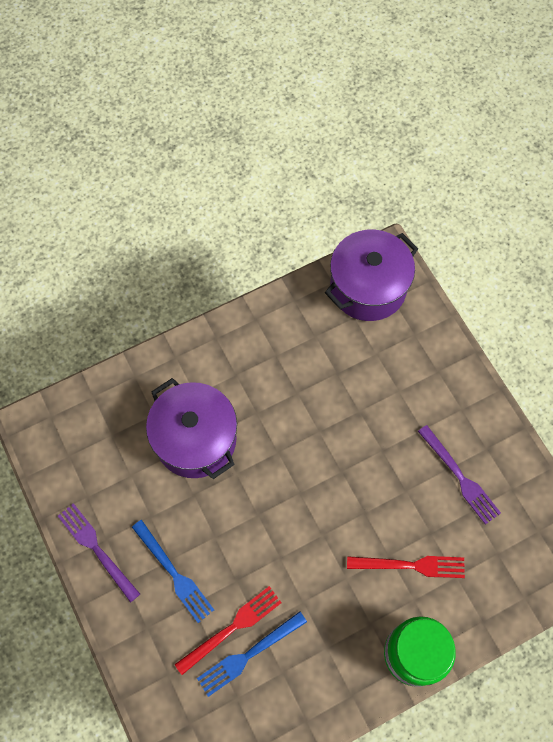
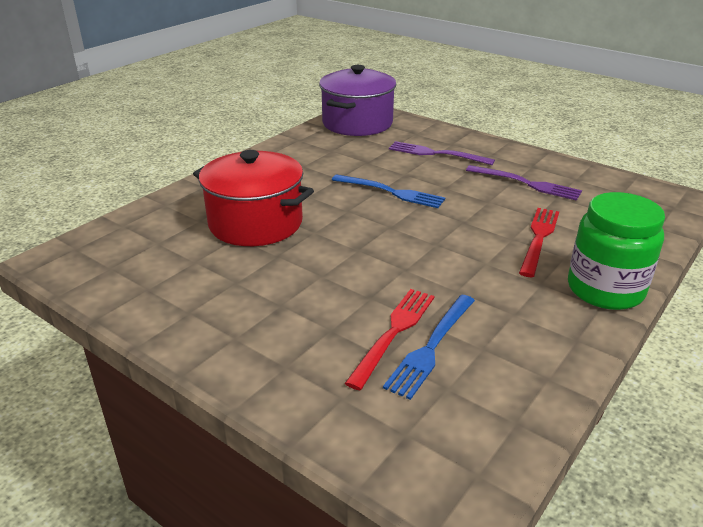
camera: 25 degrees left, 35 degrees down
(96, 549) = (180, 323): purple fork -> purple fork (436, 154)
(174, 573) = (292, 313): blue fork -> blue fork (391, 192)
(195, 439) = (255, 223): purple pot -> red pot
(411, 565) = (539, 238): red fork -> red fork turned 45 degrees counterclockwise

